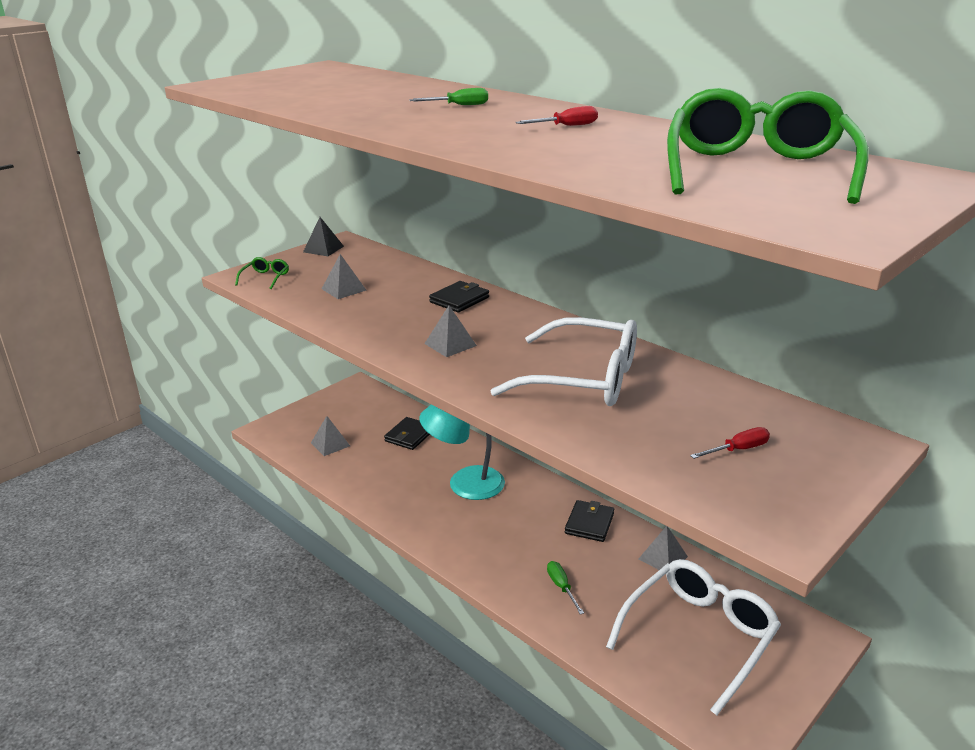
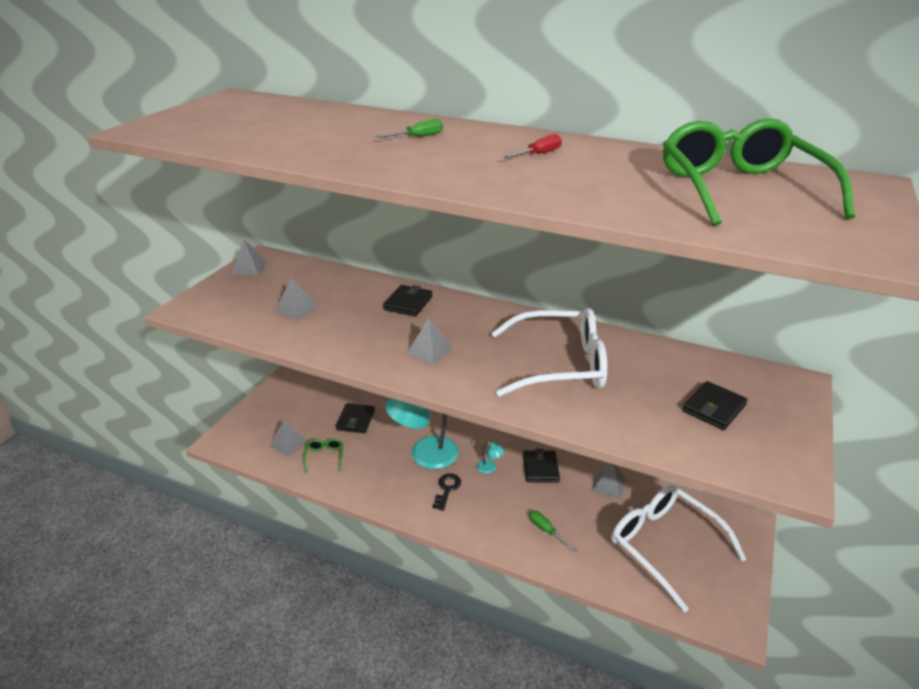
camera: 20 degrees left, 5 degrees up
(265, 278) = (212, 308): green glasses -> green glasses (324, 457)
(323, 249) = (249, 268): black pyramid -> grey pyramid
(471, 521) = (447, 489): none -> black key
(530, 511) = (489, 468): none -> turquoise lamp
(698, 637) = (665, 546): white glasses -> white glasses turned 60 degrees counterclockwise
(738, 450) = (713, 408): red screwdriver -> black wallet

